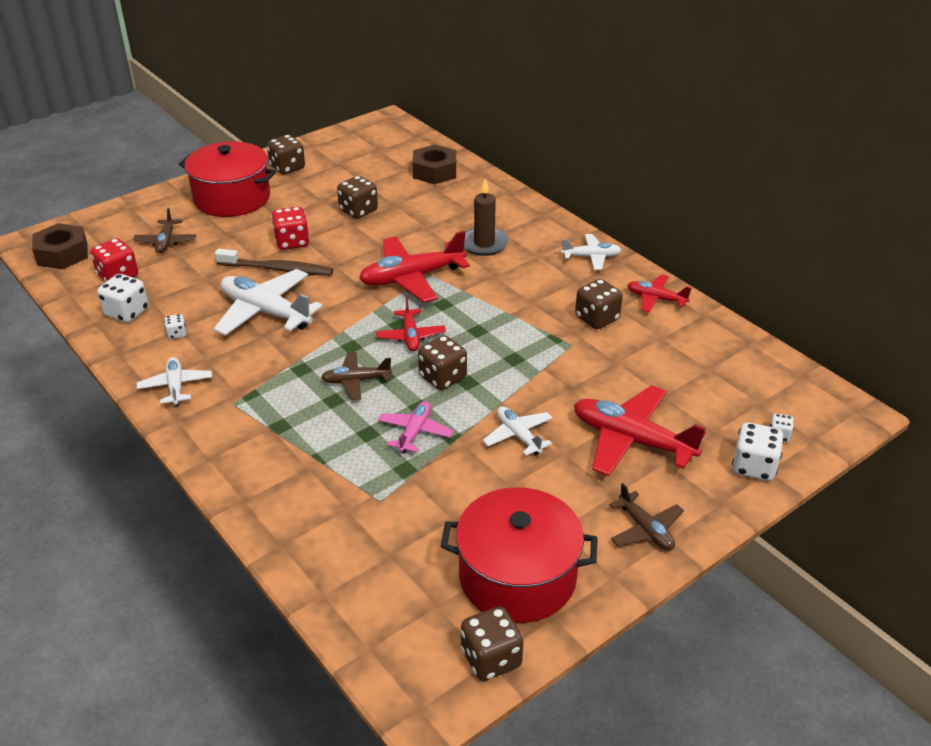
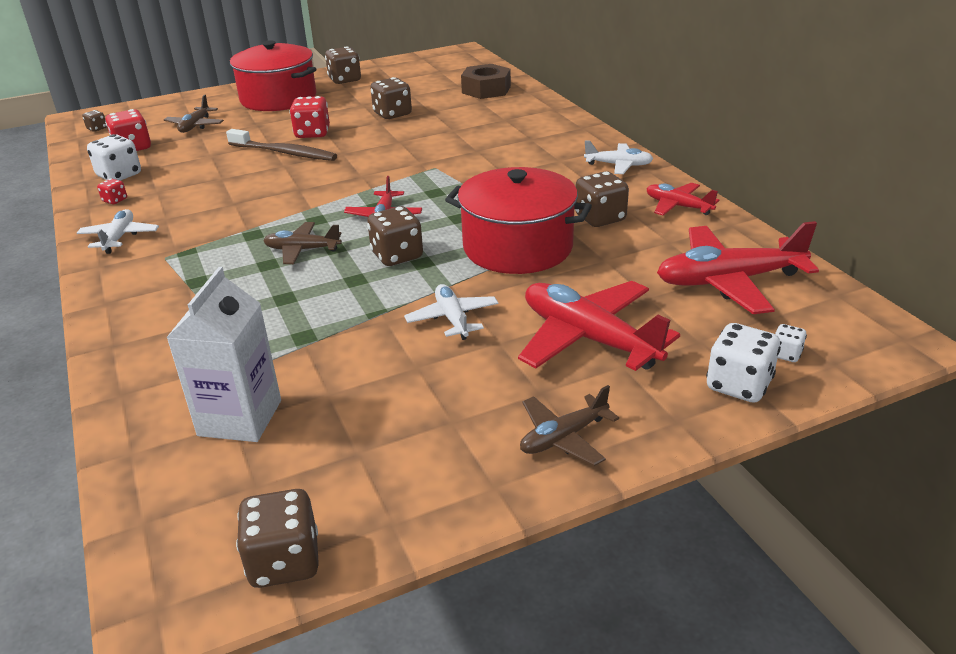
camera: 15 degrees right, 5 degrees down
(62, 254) = (97, 129): brown nut -> brown dice
(142, 343) = (115, 200): none -> red dice
(177, 334) = (152, 195): white dice -> none
(265, 312) = (250, 185): white plane -> none
(393, 551) = (240, 418): none -> white carton
(411, 278) = (414, 169): red plane -> red plane (728, 281)
(415, 432) = (336, 302): pink plane -> none
(484, 244) = (506, 147): brown candle -> none
(517, 576) = (371, 468): red pot -> red pot (517, 247)
(645, 529) = (563, 437): brown plane -> brown plane turned 75 degrees clockwise

